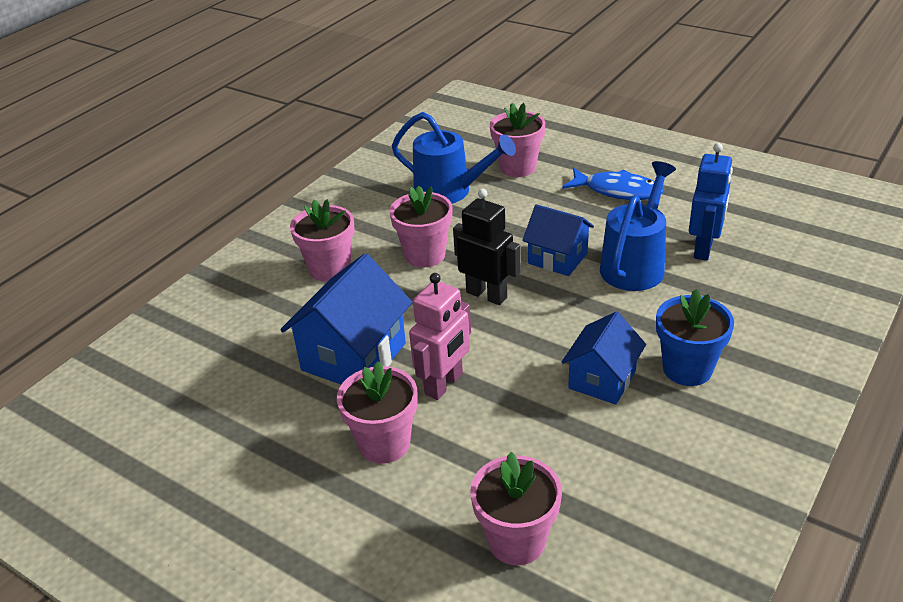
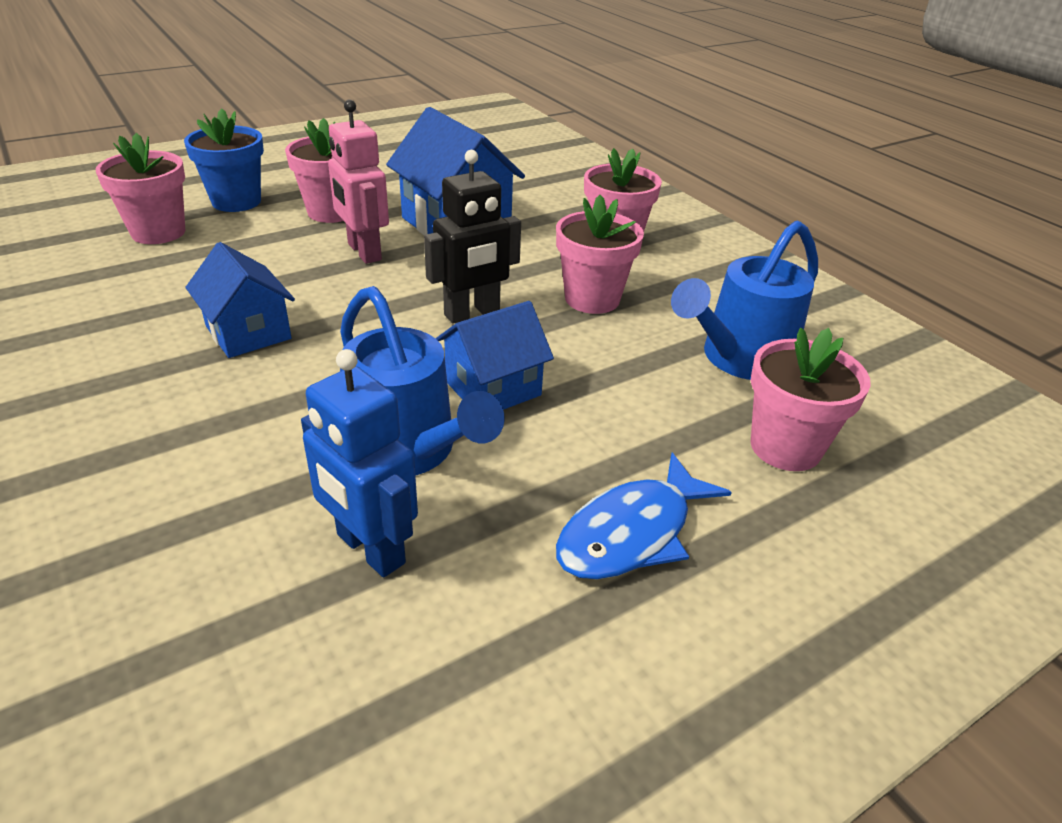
camera: 110 degrees right, 0 degrees up
(687, 369) = (178, 395): blue flower pot -> blue flower pot (236, 201)

